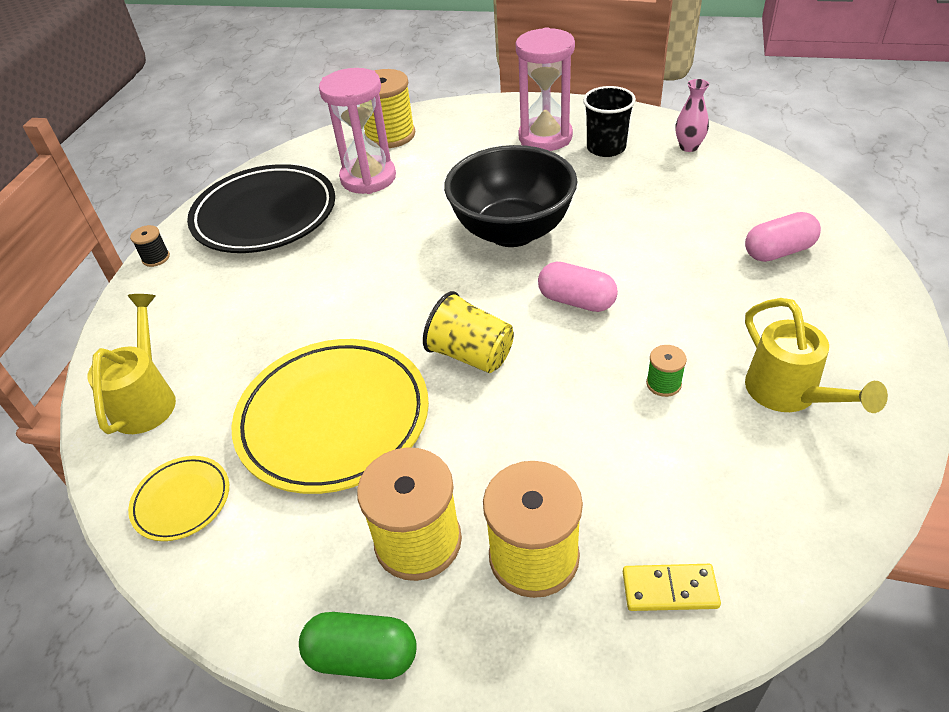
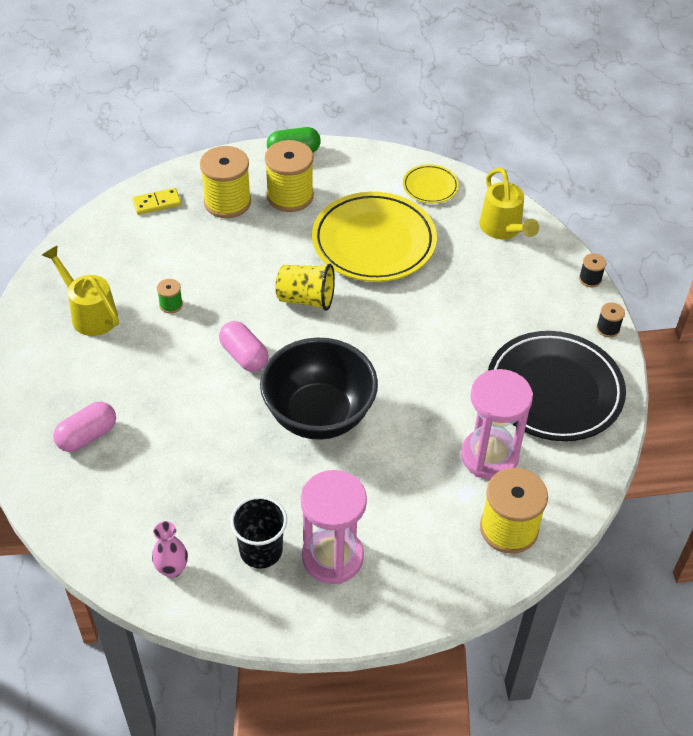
camera: 155 degrees right, 5 degrees up
(115, 311) = (590, 279): none -> black spool
(576, 301) = (244, 356): pink capsule -> pink capsule turned 45 degrees clockwise

